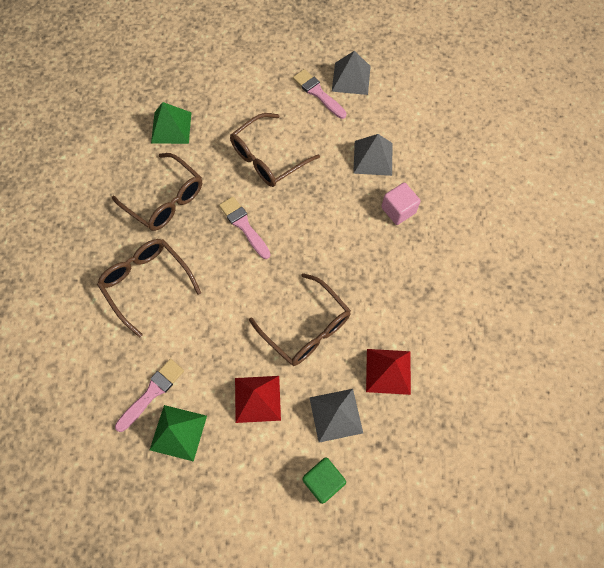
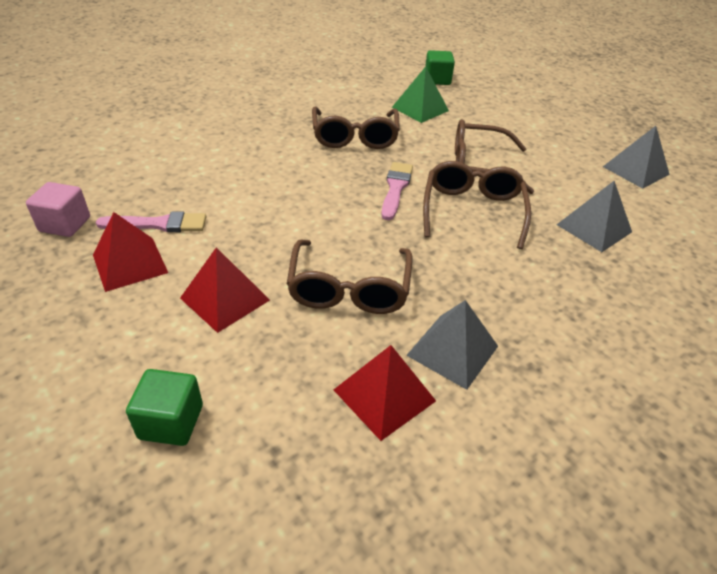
camera: 45 degrees right, 25 degrees down
(145, 79) = (437, 80): none -> green cube
(146, 283) = (265, 166): brown glasses -> brown glasses (472, 211)
(178, 432) = (130, 263): green pyramid -> red pyramid
(318, 93) = (585, 160): pink brush -> none
(336, 415) = (272, 379): grey pyramid -> grey pyramid (452, 350)
(398, 210) = (576, 280): pink cube -> pink cube (65, 224)

